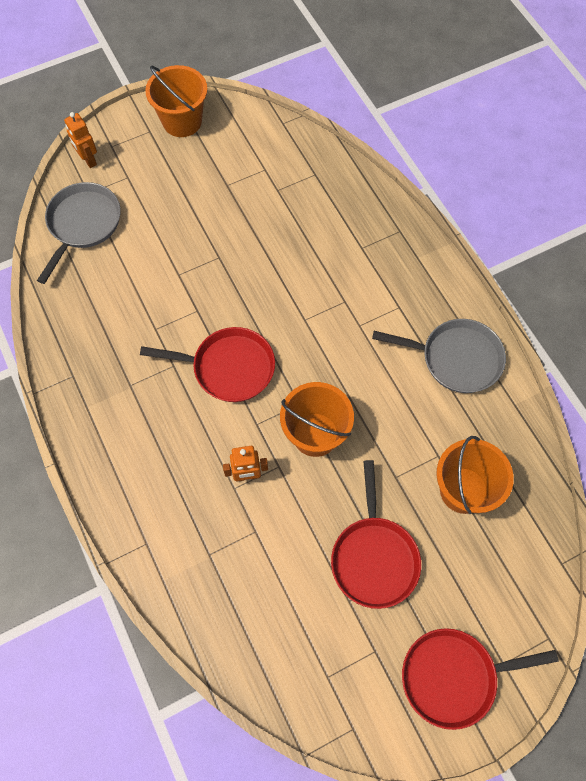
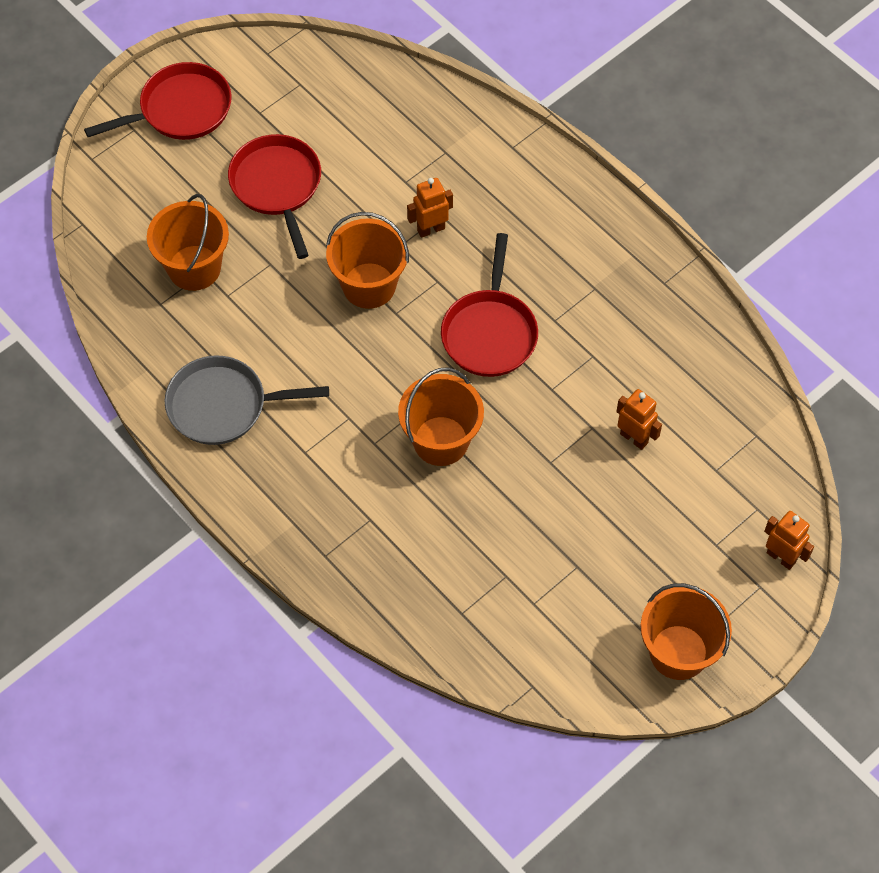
camera: 165 degrees right, 5 degrees down
(83, 224) = (742, 463): grey pan -> none
(151, 260) = (634, 438): none -> orange robot
(228, 368) = (489, 332): red pan -> red pan turned 75 degrees counterclockwise
(294, 291) = (441, 441): none -> orange bucket

